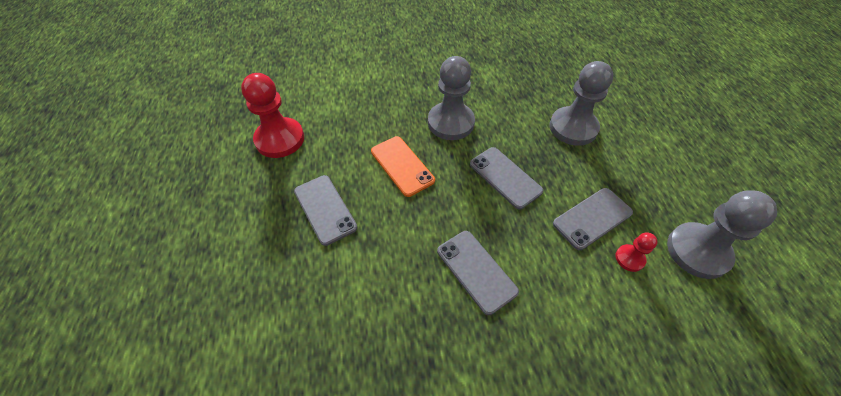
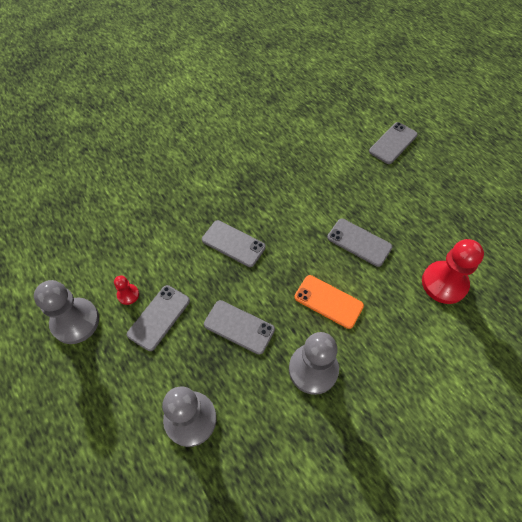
camera: 155 degrees right, 5 degrees up
(144, 337) = (393, 143): none -> grey phone

